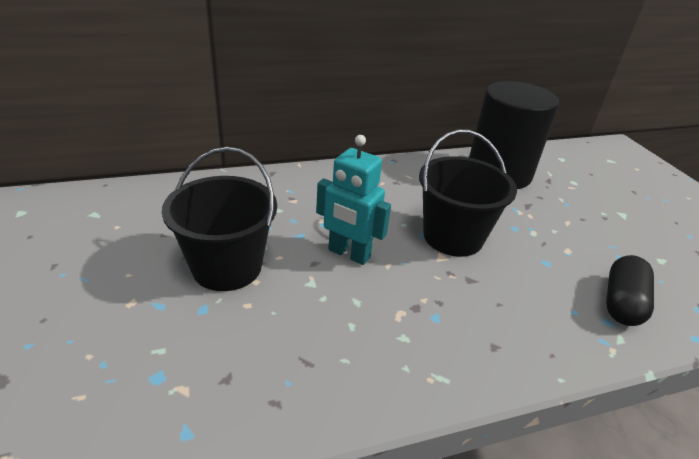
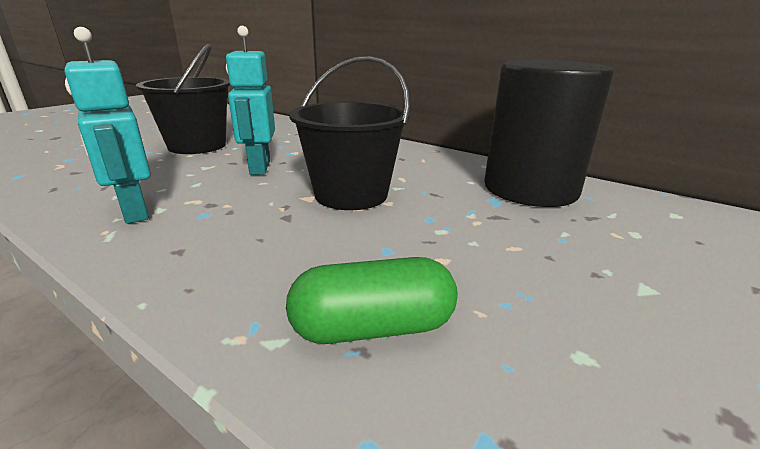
camera: 55 degrees right, 10 degrees down
(400, 354) = (134, 212): none -> turquoise robot
(622, 303) = (373, 328): black capsule -> green capsule

